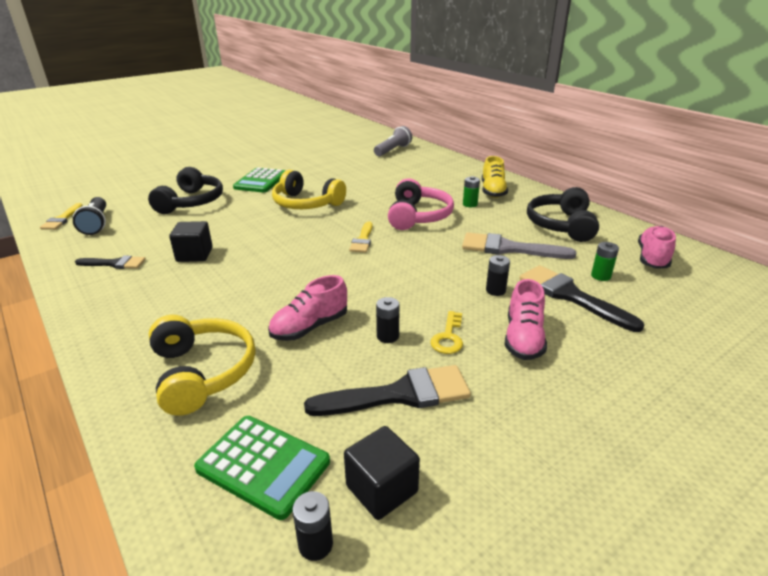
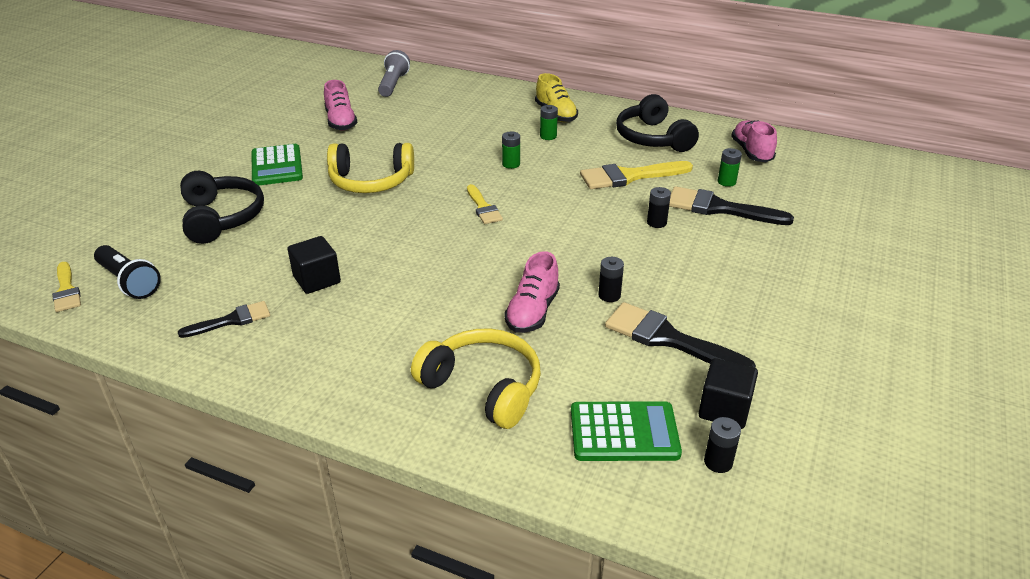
camera: 30 degrees left, 5 degrees up
(399, 394) = (668, 339): black brush -> black brush turned 105 degrees counterclockwise
(418, 216) = (511, 164): pink headphones -> green battery
(448, 337) = (659, 278): yellow key -> none
(508, 248) = (629, 176): grey brush -> yellow brush
(523, 338) = (716, 259): pink shoe -> pink shoe (341, 122)

